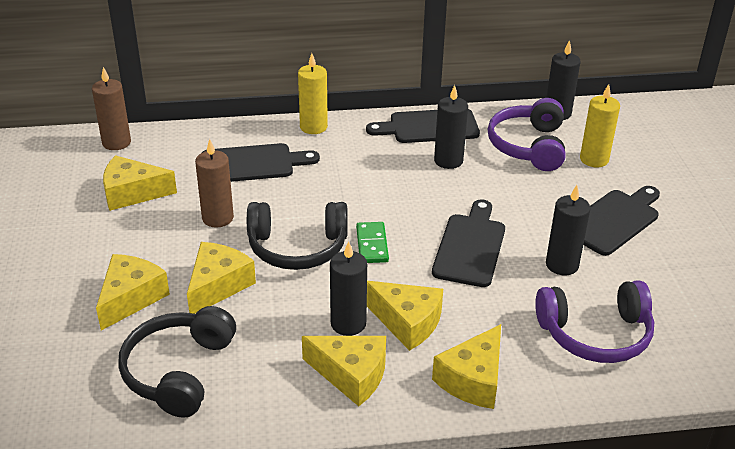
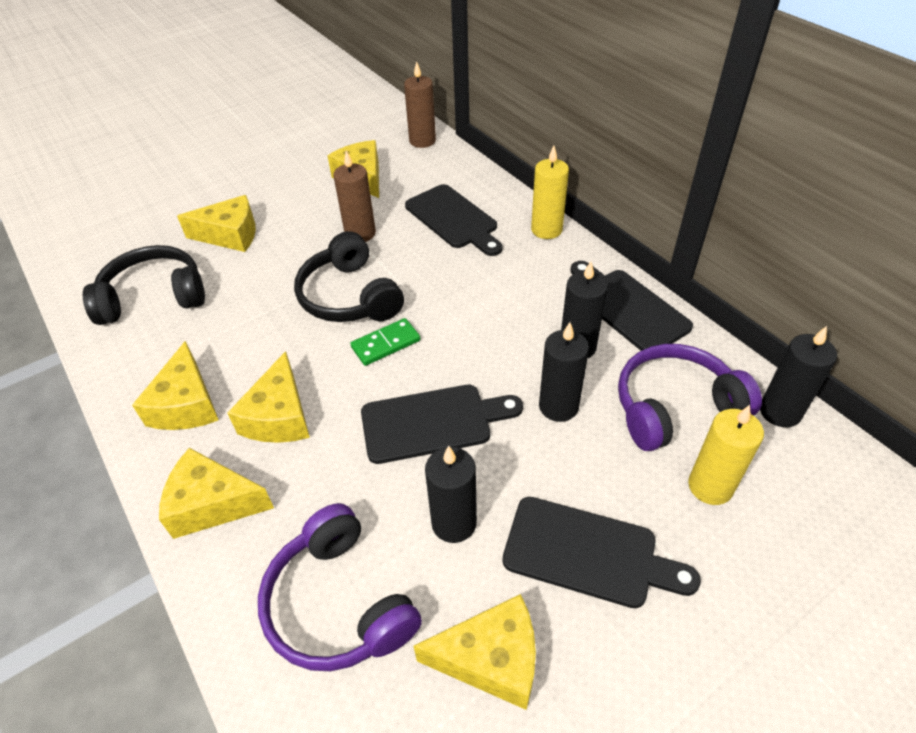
camera: 65 degrees right, 10 degrees up
(218, 285) = (269, 272): yellow cheese -> yellow cheese (491, 659)
(348, 323) = (257, 374): black candle -> black candle (558, 406)

